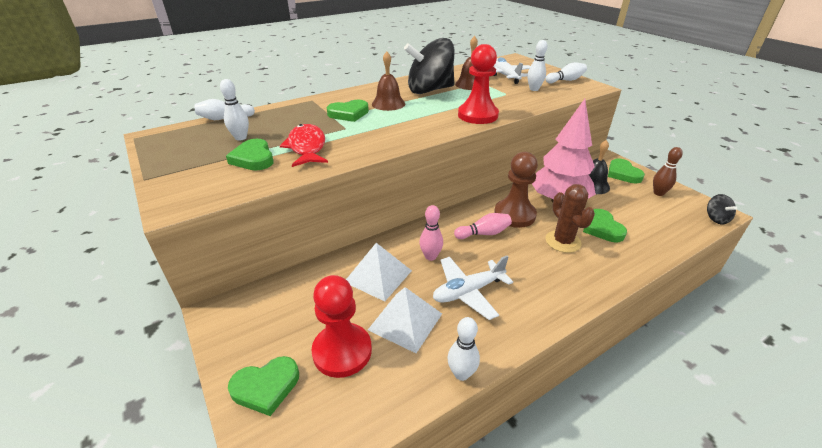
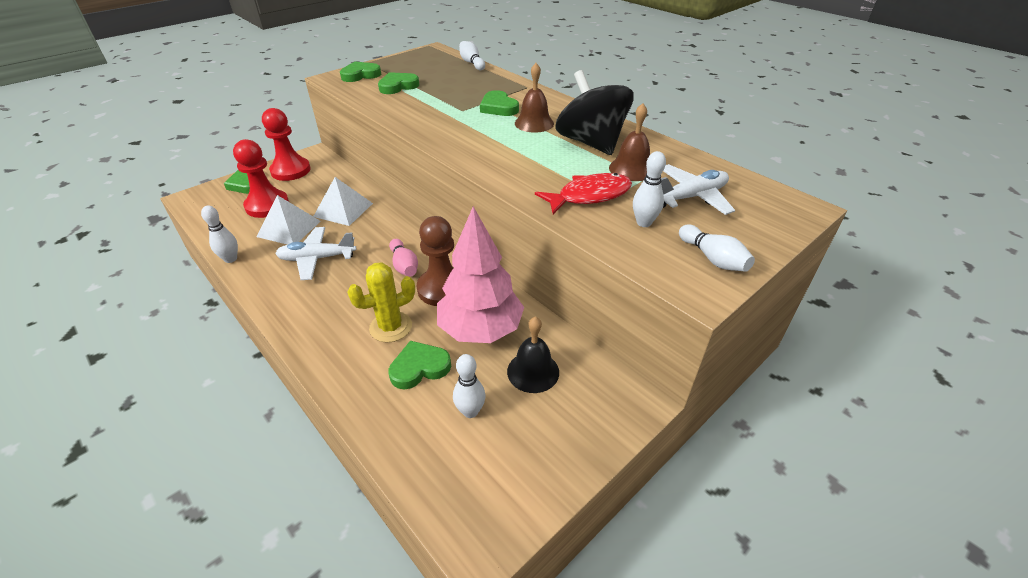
camera: 80 degrees right, 5 degrees up
(241, 138) = (434, 75): white bowling pin -> white bowling pin (470, 411)
(307, 147) = (420, 101): red fish -> red fish (589, 196)
(430, 256) = (367, 234): pink bowling pin -> none
(468, 292) = (317, 258): white plane -> white plane turned 60 degrees counterclockwise
(477, 115) = (519, 178): red pawn -> red pawn (290, 170)
(563, 241) = (391, 327): brown cactus -> yellow cactus
(623, 174) = (583, 419): green heart -> green heart (360, 75)
(658, 193) = (528, 460): brown bowling pin -> none
(716, 218) = (458, 532): black spinning top -> none

